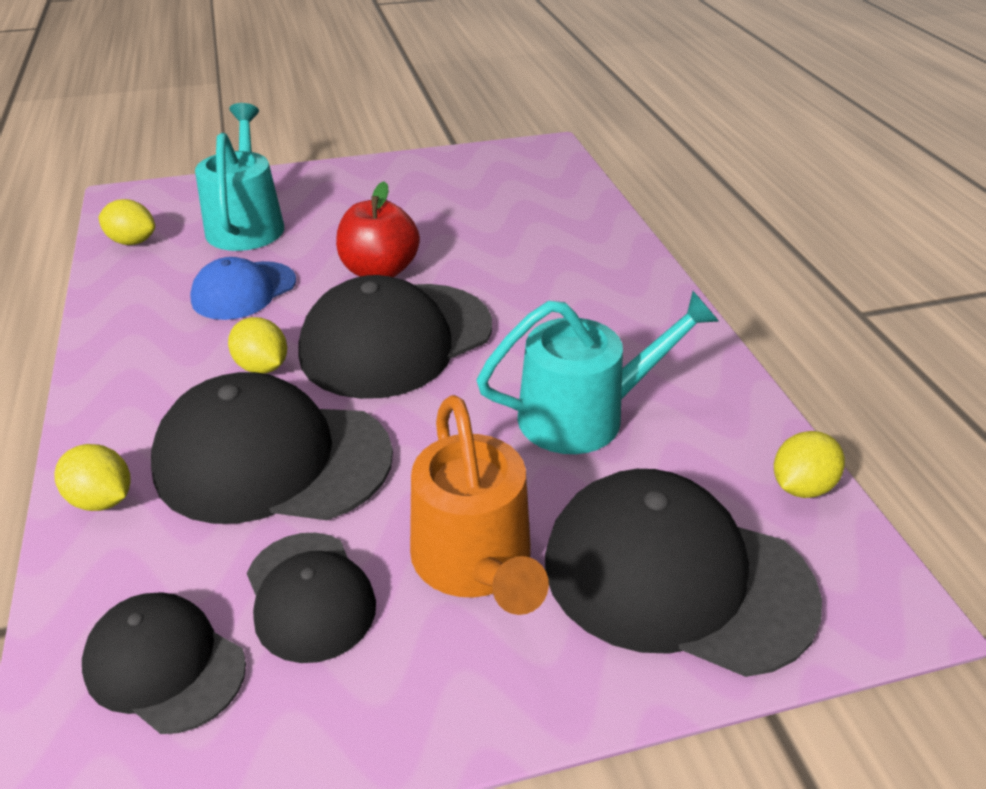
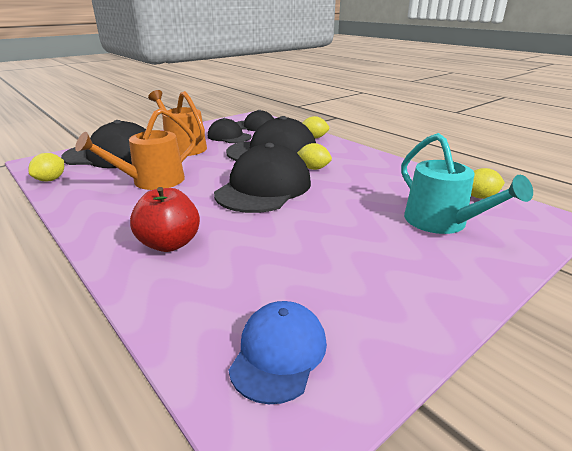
camera: 155 degrees right, 10 degrees down
(244, 291) = (371, 189): blue cap -> blue cap (279, 353)
(379, 271) = (311, 215): red apple -> red apple (169, 244)
(584, 415) = (152, 181): turquoise watering can -> orange watering can

